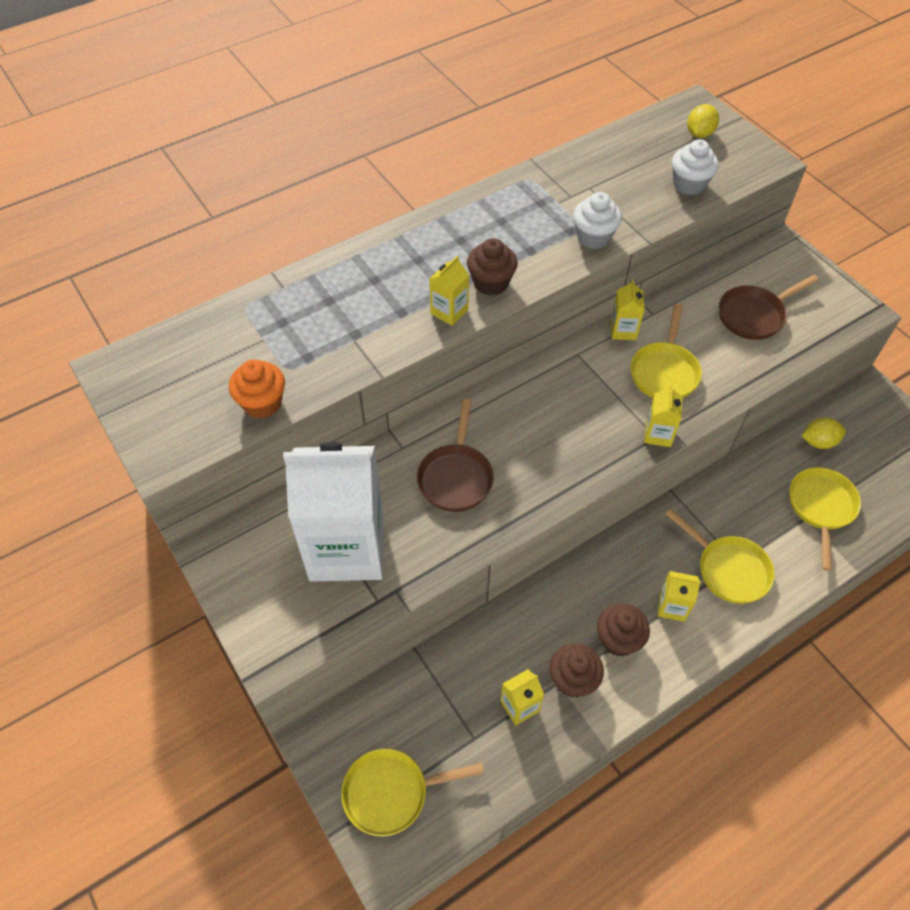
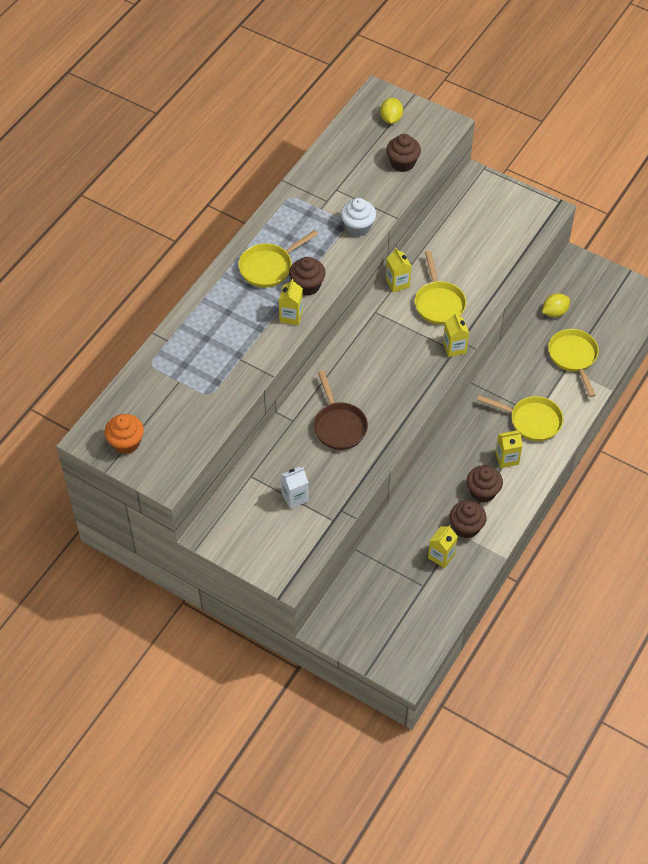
camera: 25 degrees left, 0 degrees up
(262, 403) = (207, 422): orange cupcake -> orange cupcake (126, 443)
(347, 548) = (295, 497): white carton -> white carton, size x0.40
(392, 792) = (389, 636): yellow pan -> yellow pan (269, 267)
(689, 184) = (402, 163): white cupcake -> brown cupcake
(754, 315) = (480, 240): brown pan -> none

